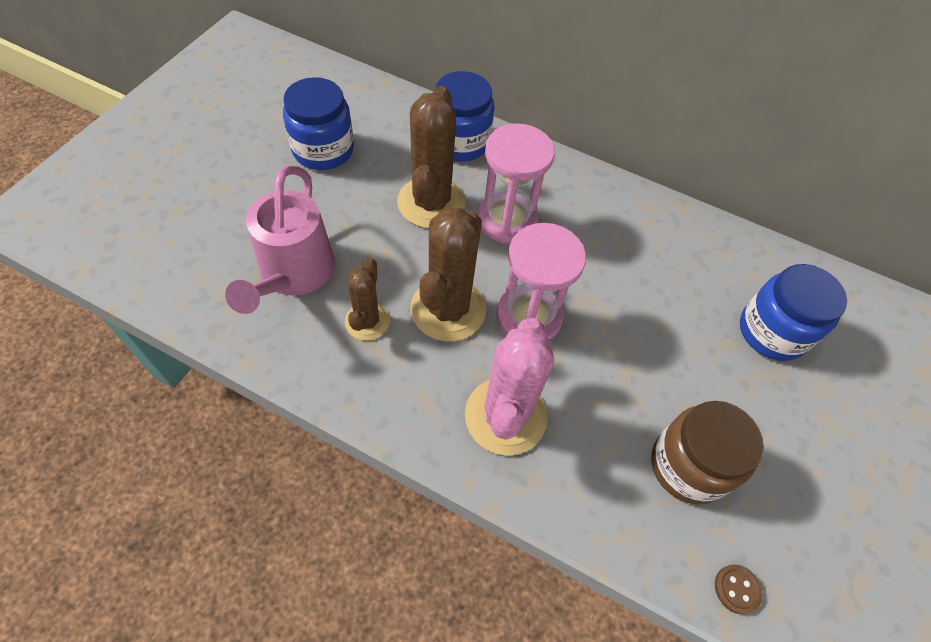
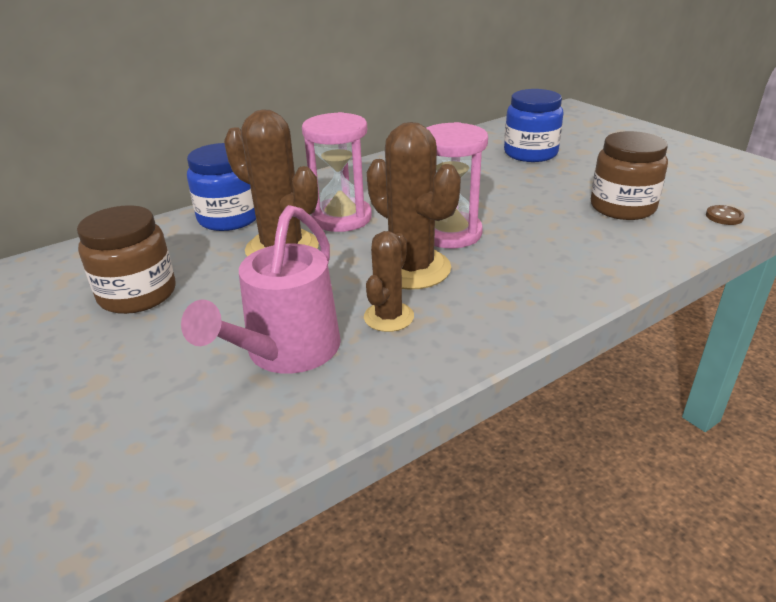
camera: 55 degrees left, 25 degrees down
(293, 275) = (286, 353): pink watering can -> pink watering can turned 75 degrees clockwise
(323, 150) = (137, 294): blue jar -> brown jar
(367, 321) = (388, 317): brown cactus -> brown cactus turned 75 degrees clockwise
(505, 416) = (542, 268): pink cactus -> none

